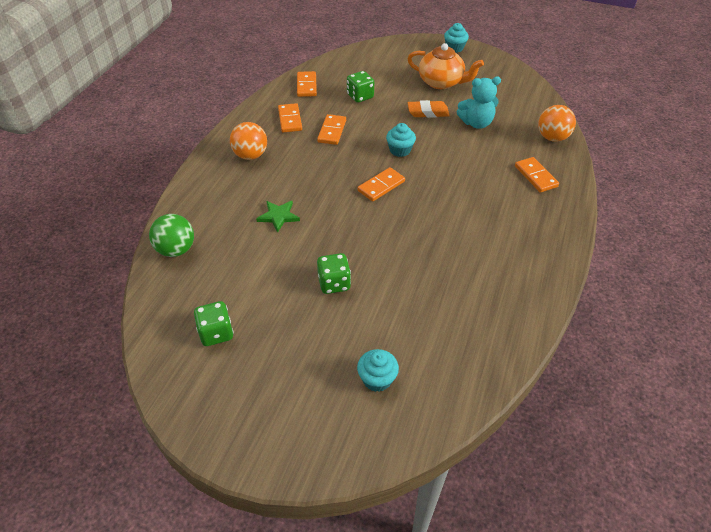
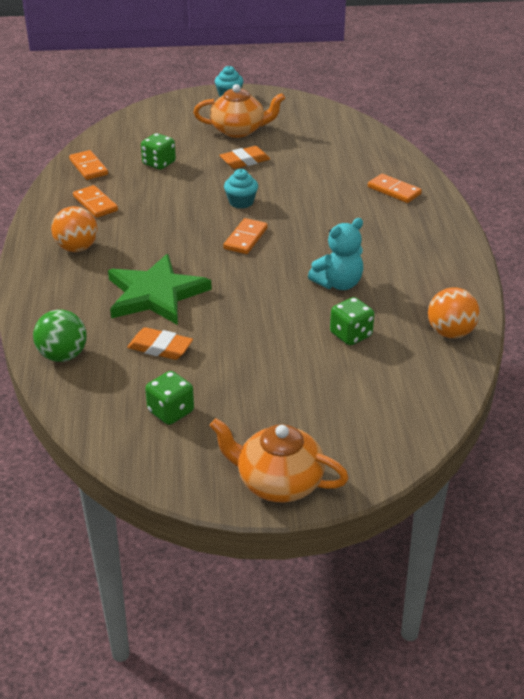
camera: 25 degrees left, 10 degrees down
(249, 268) = (160, 348): none -> orange eraser
(250, 440) = (278, 482): none -> orange teapot
(278, 216) = (155, 294): green star -> green star, size x2.09
(332, 131) = (153, 203): orange domino -> none
(334, 283) = (261, 334): green dice -> green dice (351, 335)
(377, 379) = (363, 395): turquoise cupcake -> none
(476, 123) = (303, 159): turquoise teddy bear -> turquoise teddy bear (338, 283)
(552, 137) = (387, 154): orange ball -> orange ball (450, 333)

